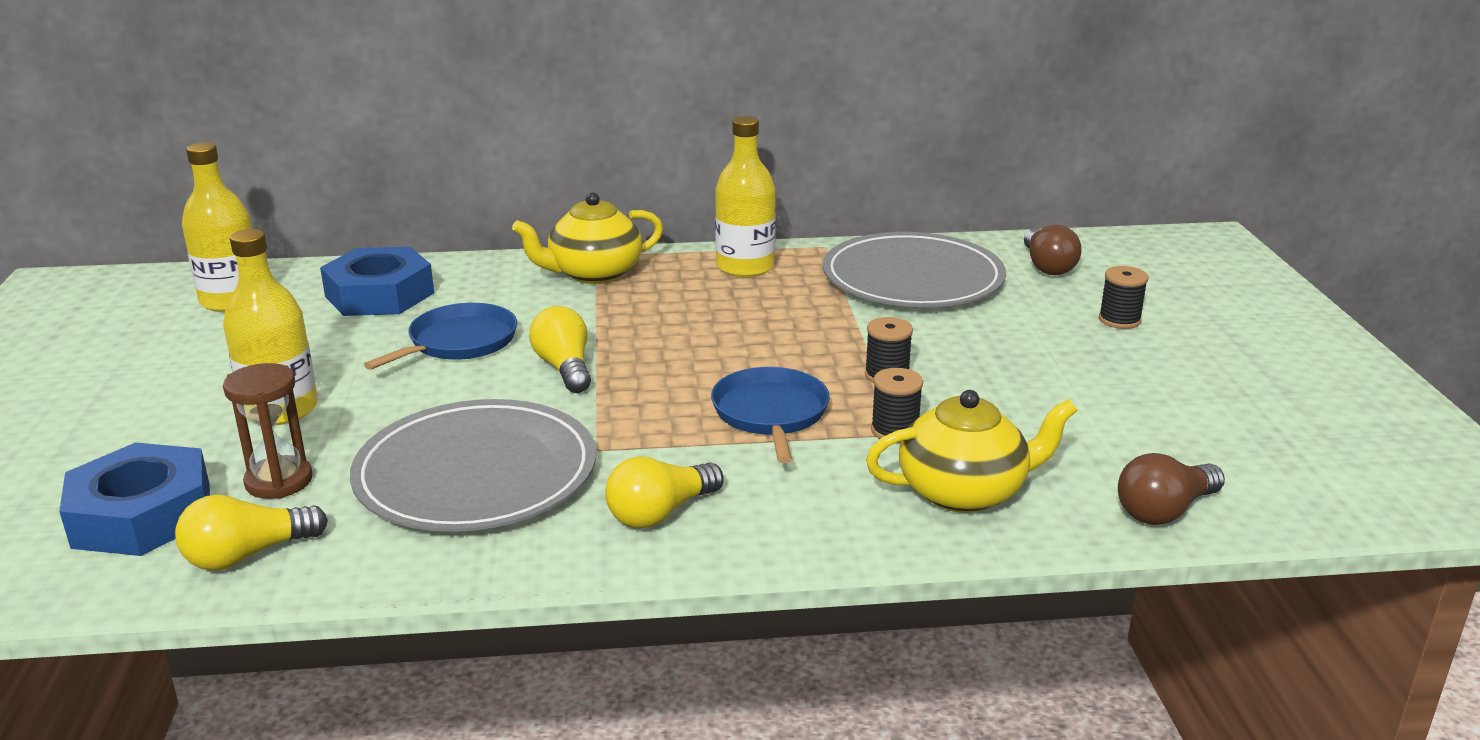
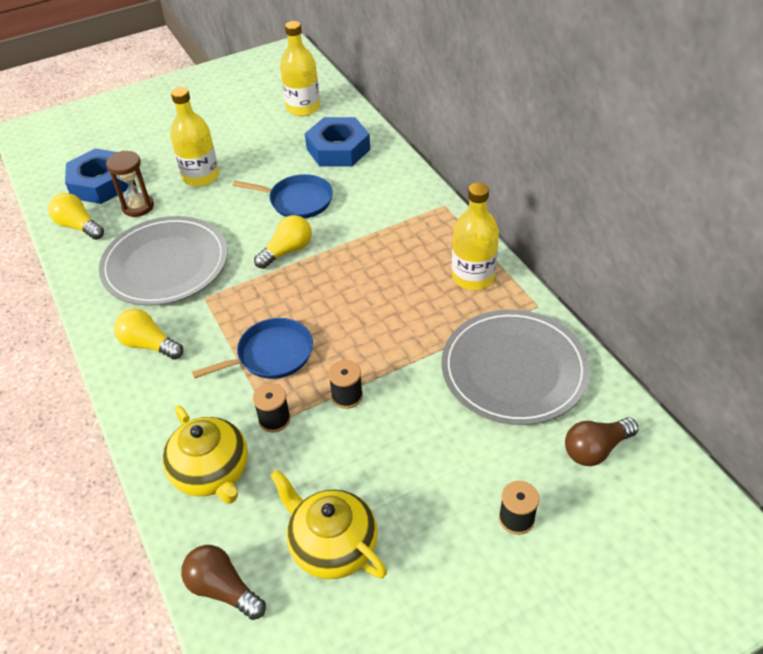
camera: 70 degrees right, 20 degrees up
(593, 273) = (417, 214): yellow teapot -> yellow teapot (332, 545)

